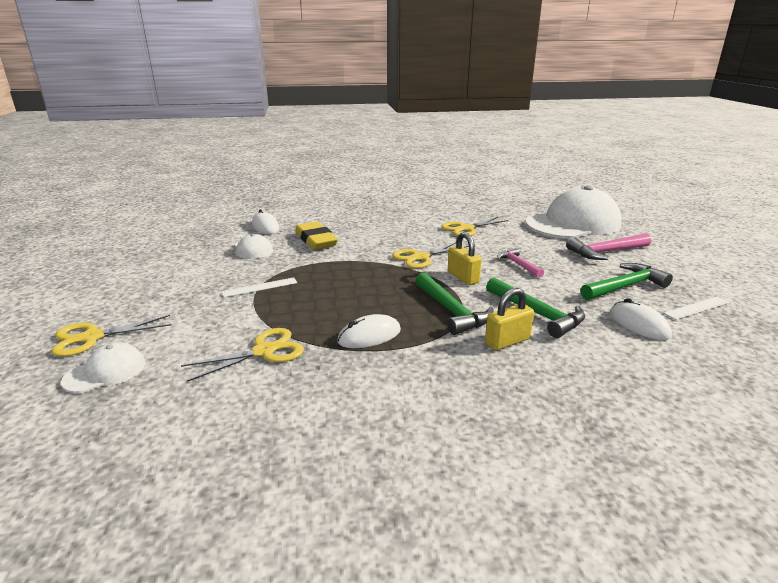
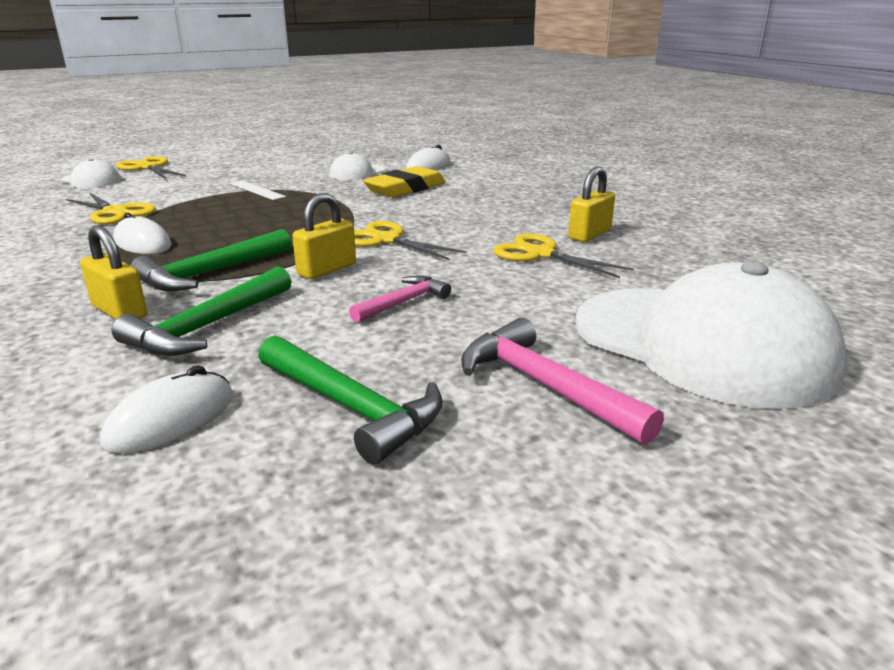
camera: 70 degrees right, 0 degrees up
(444, 215) = (589, 235): none -> yellow padlock
(697, 308) = (260, 505): white ruler -> none

